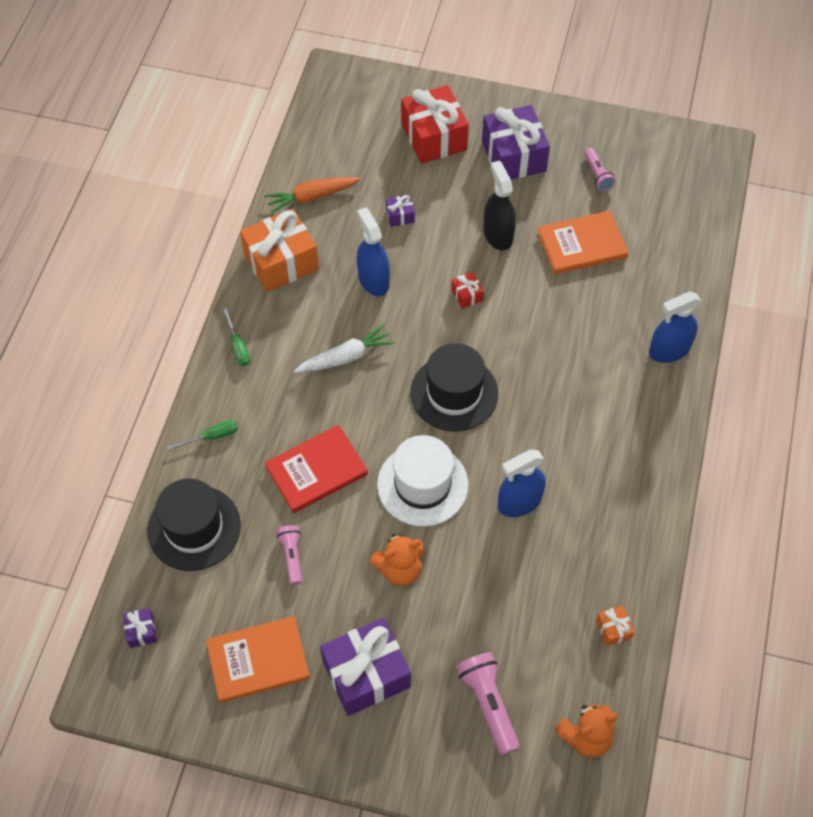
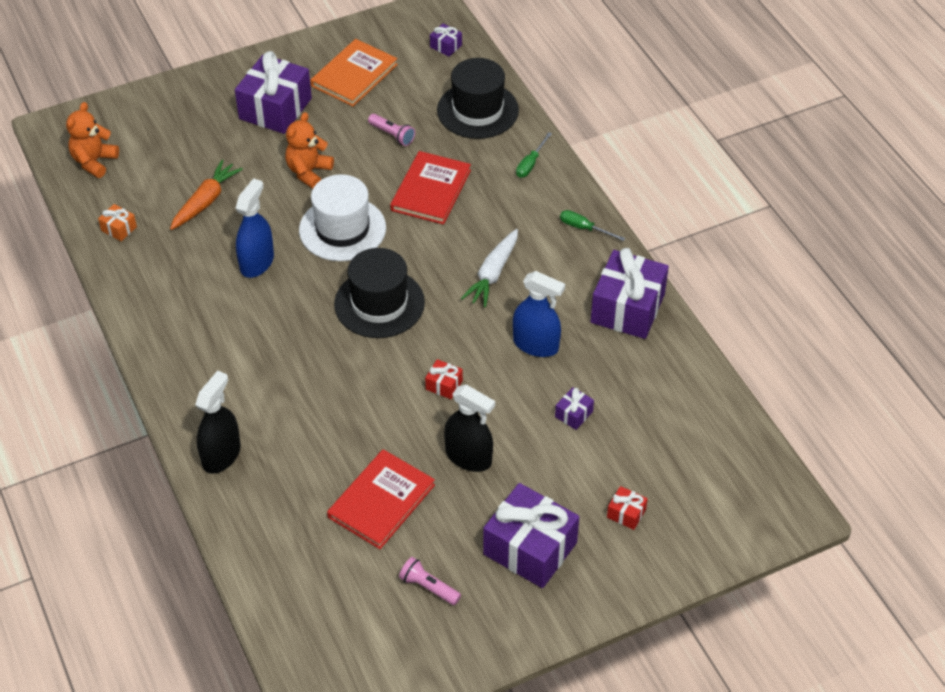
camera: 140 degrees right, 10 degrees down
(281, 262) = (627, 308): orange gift -> purple gift
(311, 197) = (668, 377): orange carrot -> orange carrot (205, 201)
(434, 137) = (626, 513): red gift -> red gift, size x0.43
(488, 704) = (177, 140): pink flashlight -> none
(582, 244) = (381, 501): orange book -> red book
(669, 350) = (221, 455): blue spray bottle -> black spray bottle

